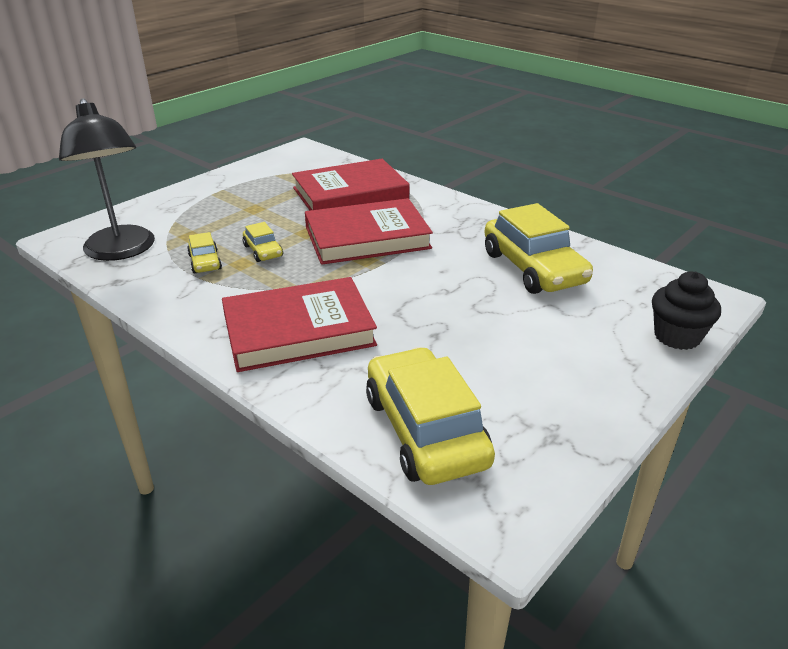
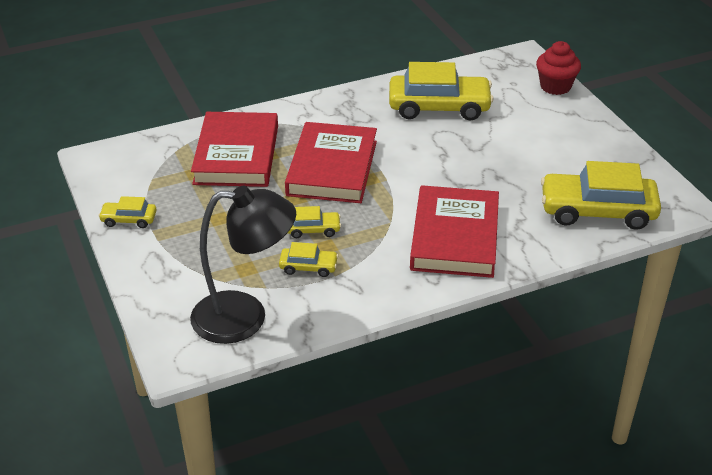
camera: 65 degrees left, 5 degrees up
(231, 178) = (129, 220): none -> yellow car
(677, 336) = (555, 86): black cupcake -> red cupcake

